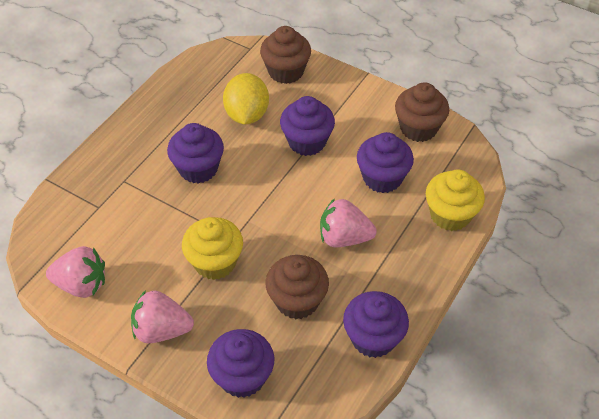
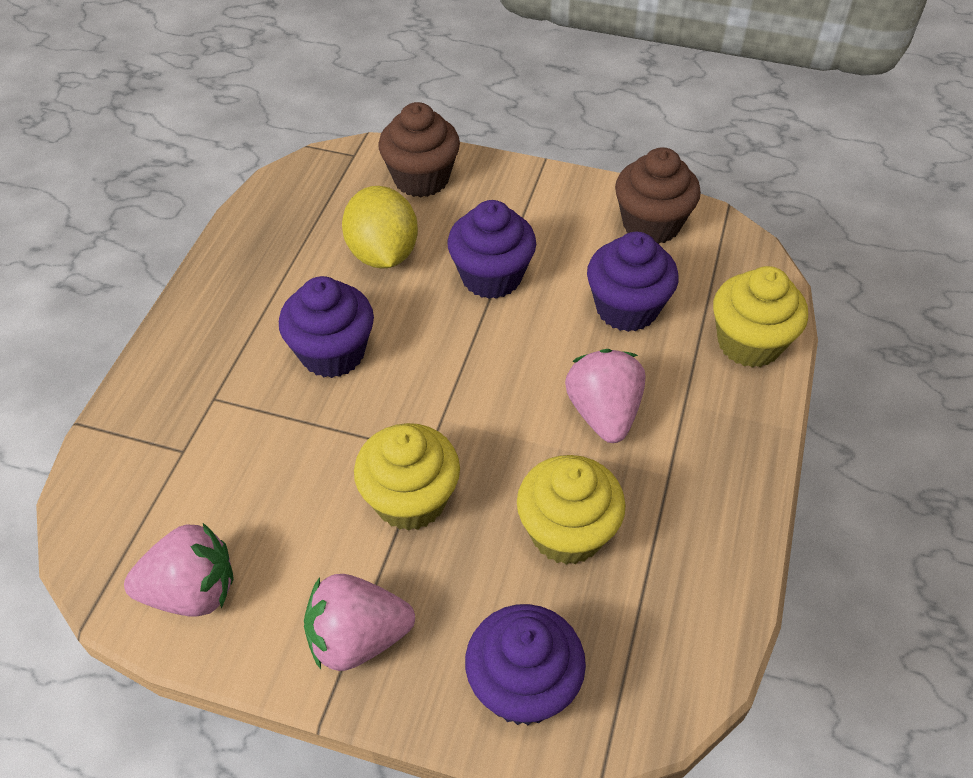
camera: 15 degrees left, 0 degrees up
(297, 301) = (567, 532): brown cupcake -> yellow cupcake
(344, 237) = (603, 413): pink strawberry -> pink strawberry turned 90 degrees clockwise
(373, 338) = (710, 565): purple cupcake -> none

